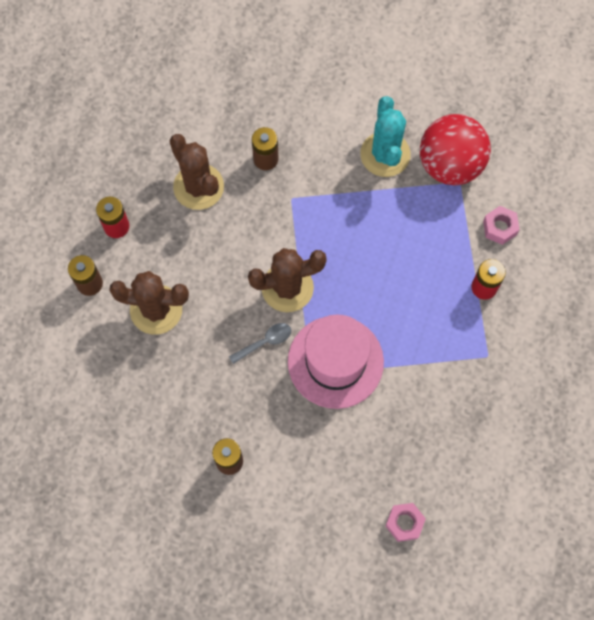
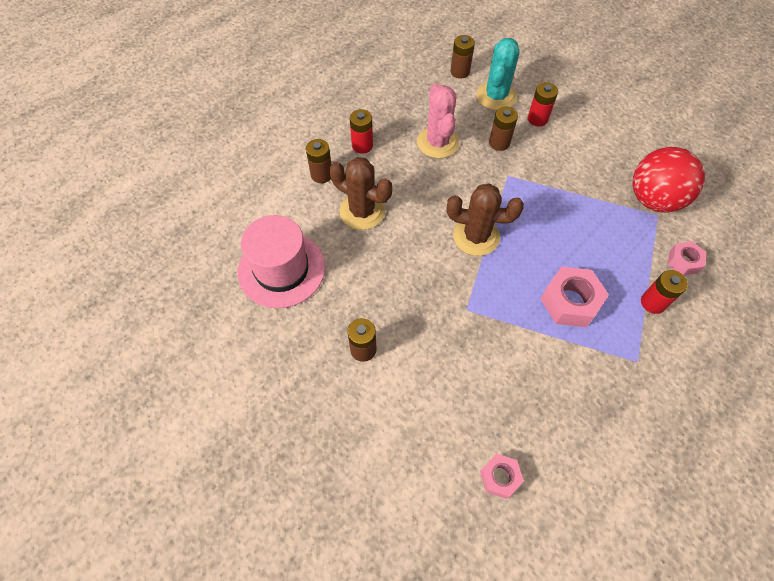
camera: 25 degrees right, 10 degrees down
(182, 76) = (460, 72): none -> brown battery
(198, 187) = (438, 142): brown cactus -> pink cactus
(265, 342) = (438, 269): grey spoon -> none
(295, 108) = (537, 119): none -> red battery
(335, 362) = (493, 308): pink hat -> pink hat (281, 269)
(385, 154) = (599, 173): turquoise cactus -> turquoise cactus (496, 96)
(406, 321) = (570, 302): none -> pink nut

